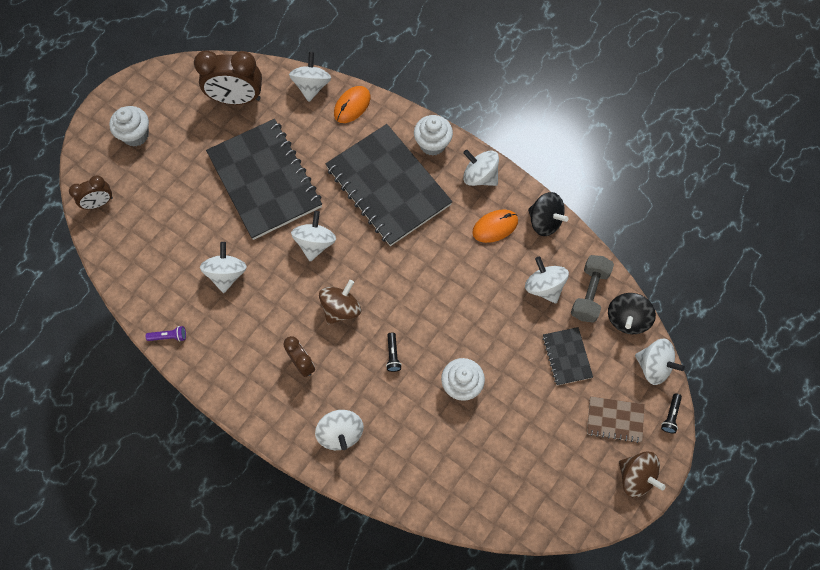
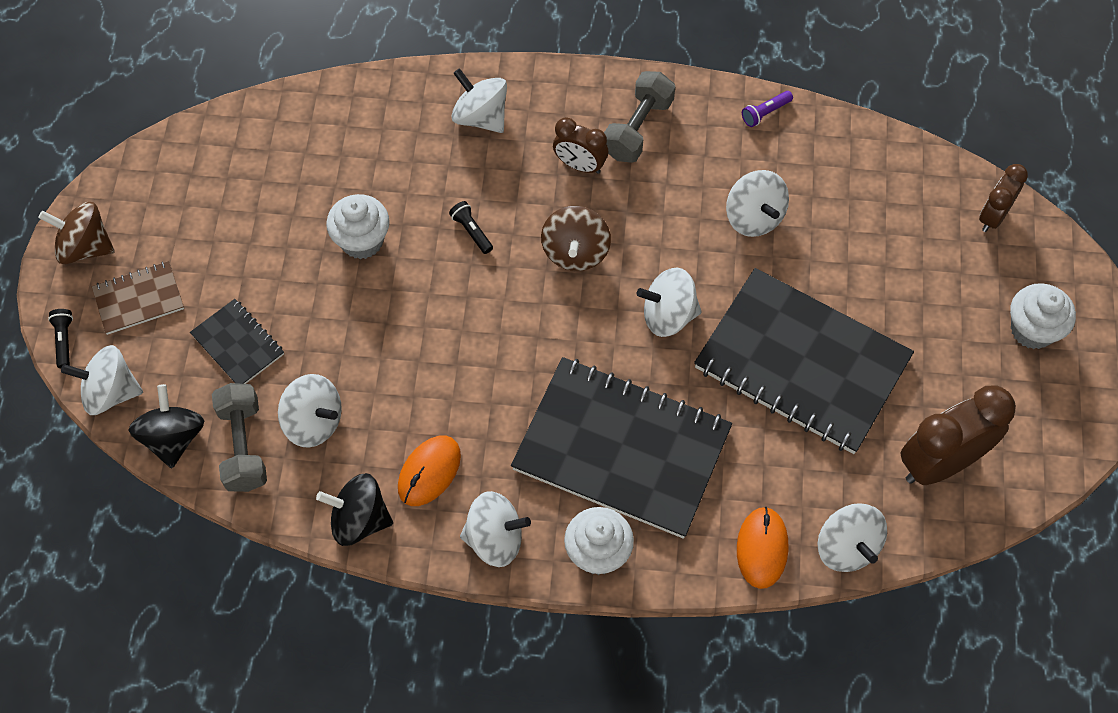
camera: 150 degrees right, 5 degrees down
(251, 369) = (638, 128): none -> grey dumbbell
(315, 243) = (668, 315): white spinning top -> white spinning top turned 105 degrees clockwise

